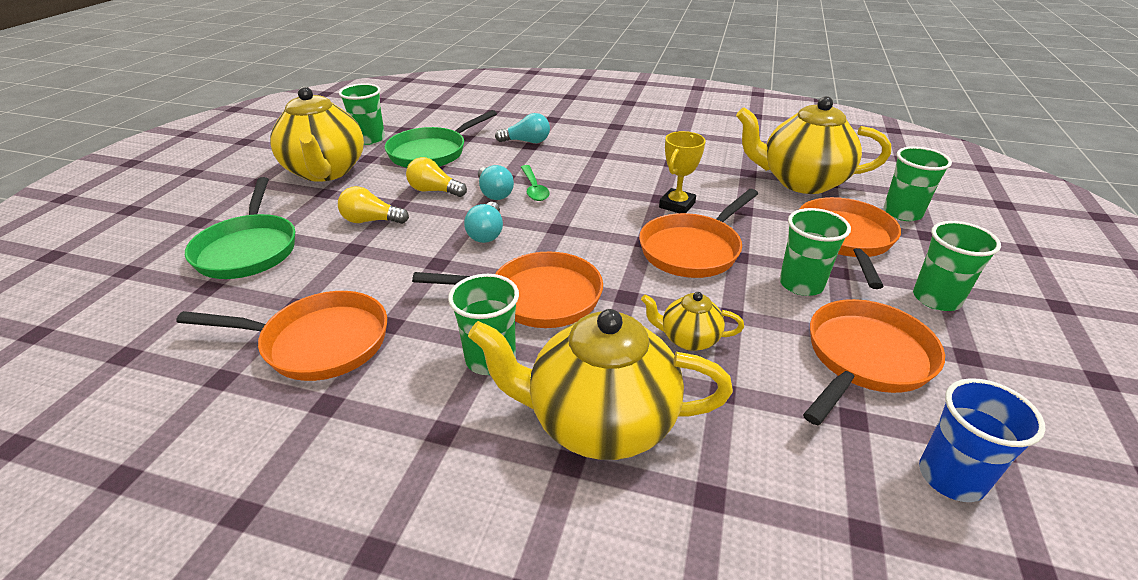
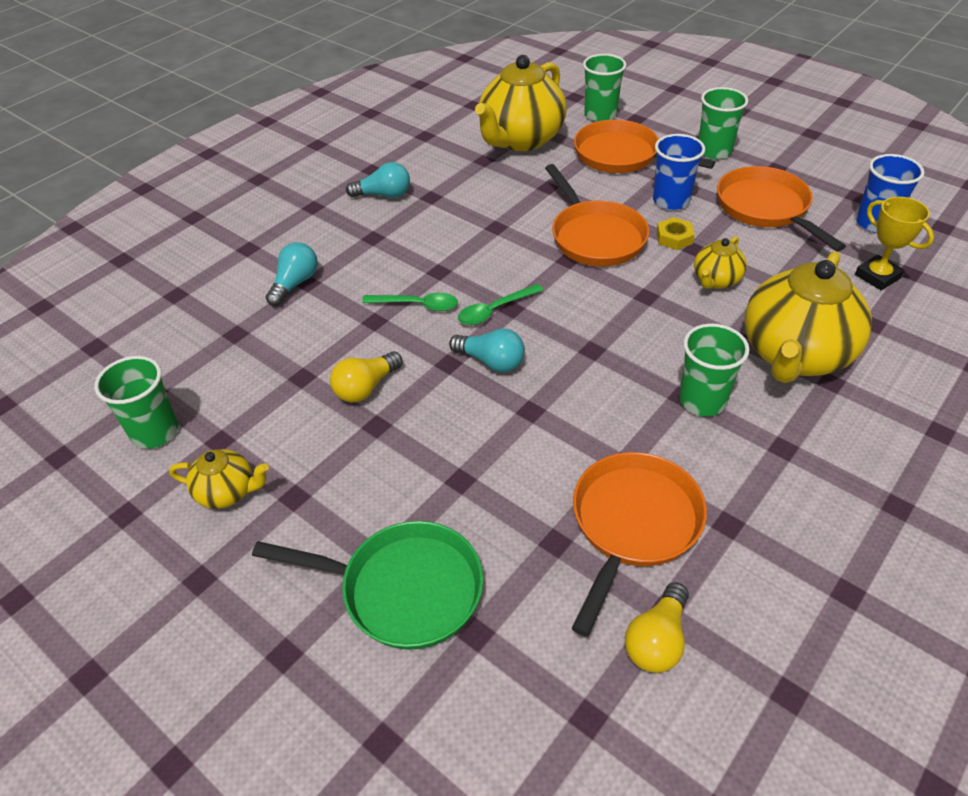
camera: 65 degrees left, 10 degrees up
(326, 171) = (227, 492): yellow teapot -> yellow teapot, size x0.48
(371, 221) = (404, 456): yellow light bulb -> yellow light bulb (657, 640)
(431, 152) = (255, 373): green pan -> none
(494, 193) = (406, 338): turquoise light bulb -> turquoise light bulb (384, 195)
(538, 297) = (624, 350): orange pan -> none
(549, 221) = (494, 310): none -> green spoon
(677, 205) = (515, 221): yellow trophy -> yellow trophy (877, 276)
(737, 297) = (674, 238): none -> yellow nut
(801, 284) = (671, 201): green cup -> blue cup

